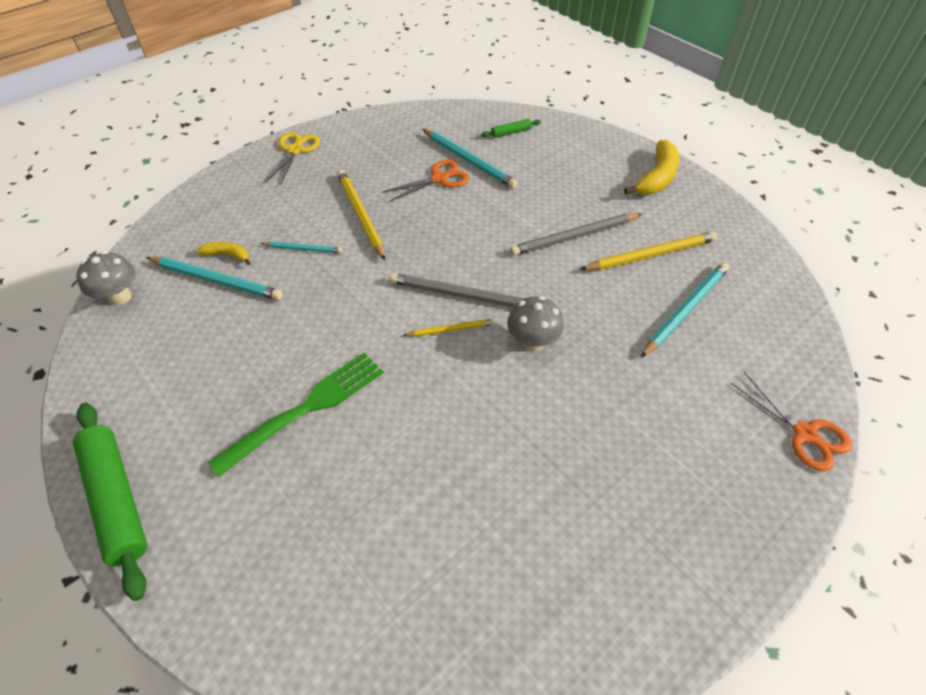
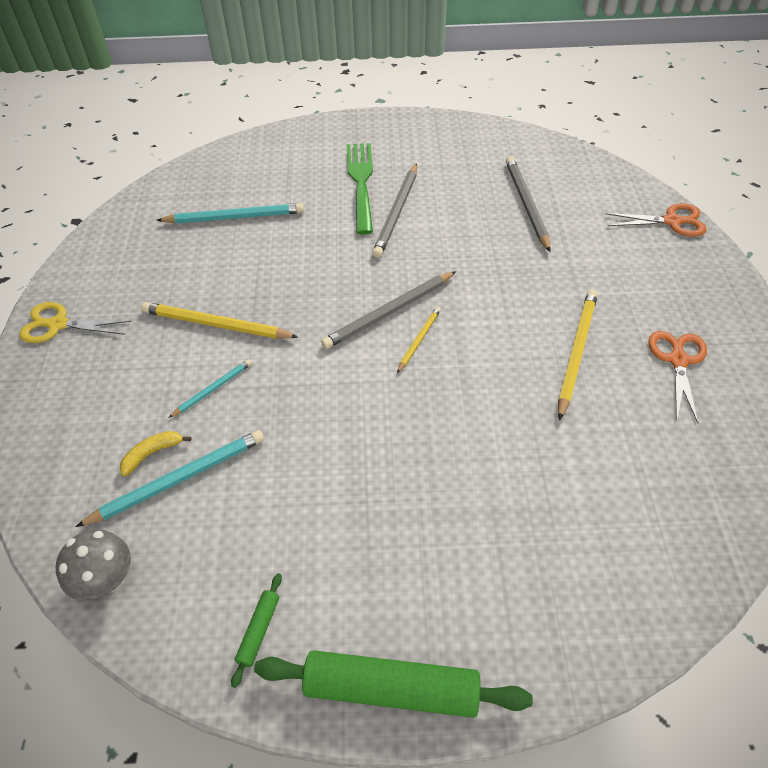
camera: 50 degrees left, 0 degrees up
(295, 150) = (58, 325): yellow scissors -> yellow scissors turned 45 degrees counterclockwise
(306, 409) = (414, 483): green fork -> green fork (361, 183)
(439, 179) = (234, 248): orange scissors -> orange scissors (678, 360)
(511, 132) = (232, 173): green rolling pin -> green rolling pin (259, 631)
(532, 342) = (479, 300): grey mushroom -> none
(651, 255) = (458, 187): yellow pencil -> yellow pencil (576, 352)
(656, 177) = (385, 133): yellow banana -> none
(685, 310) = (526, 204): turquoise pencil -> grey pencil

